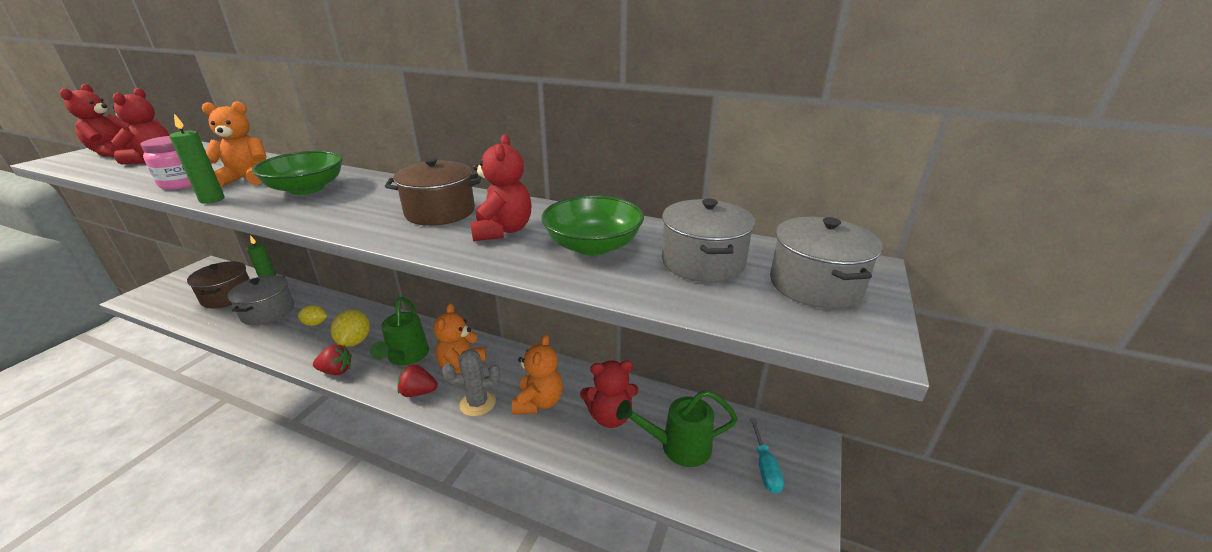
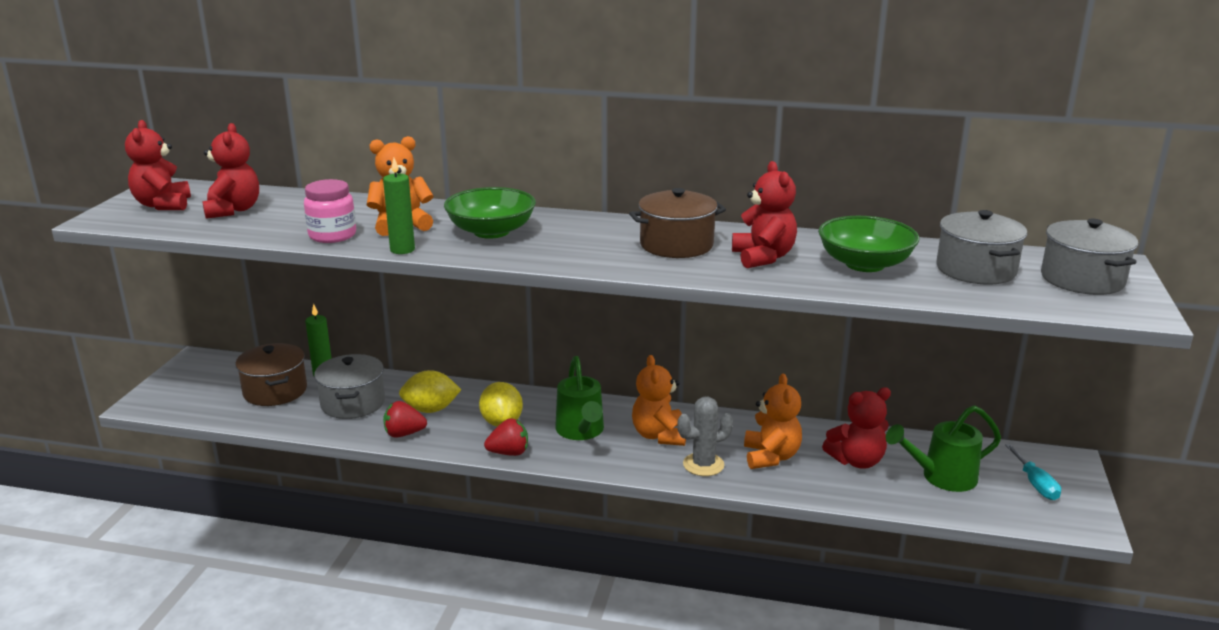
camera: 10 degrees left, 5 degrees down
(315, 323) = (431, 409): yellow lemon -> yellow lemon, size x1.57
(418, 392) = (627, 462): red strawberry -> red strawberry (404, 434)

